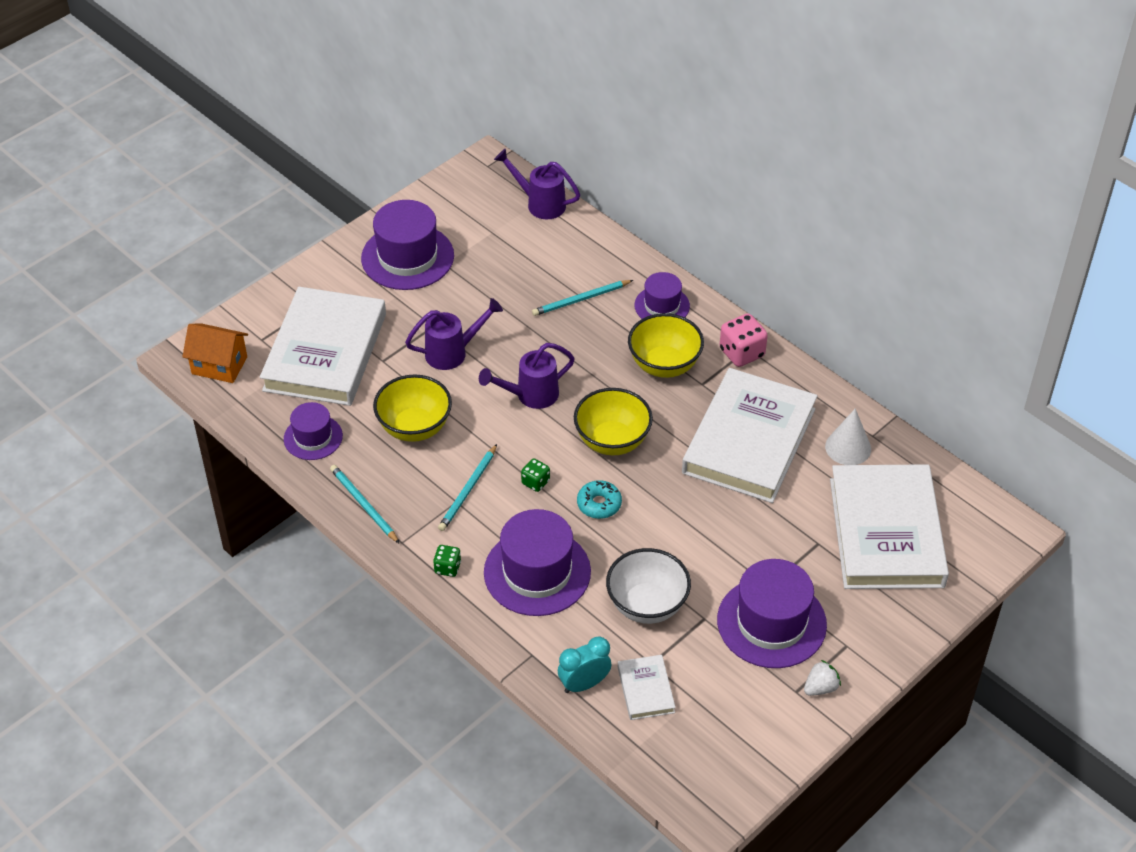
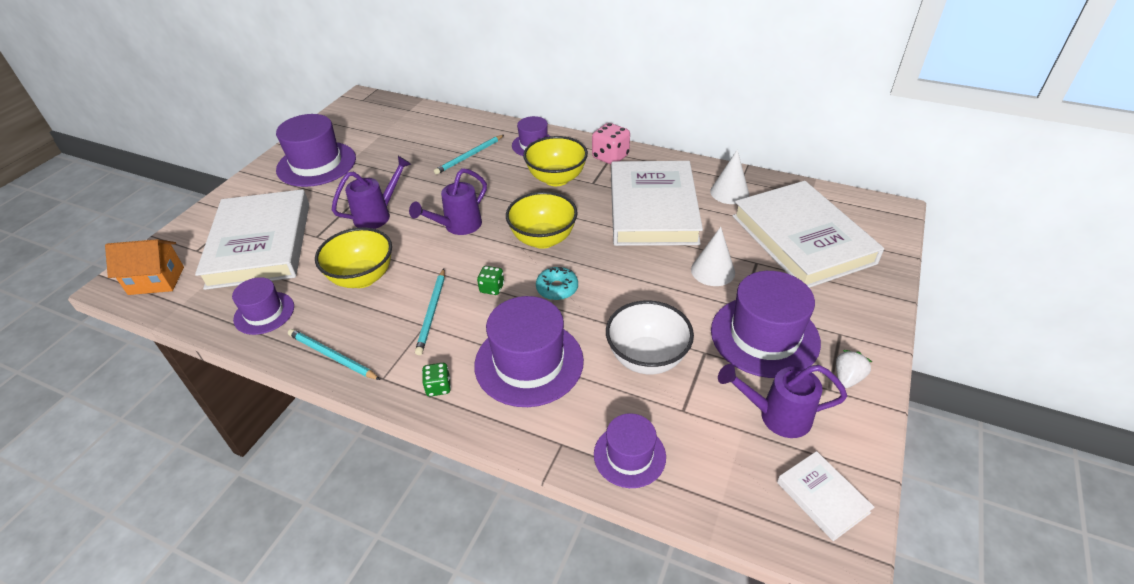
camera: 20 degrees left, 5 degrees down
(540, 203) = (411, 111): purple watering can -> purple watering can (776, 416)
(584, 684) = (629, 455): turquoise clock -> purple hat
(646, 690) = (693, 438): white book -> white book (822, 497)
(766, 537) = (713, 271): none -> white cone

